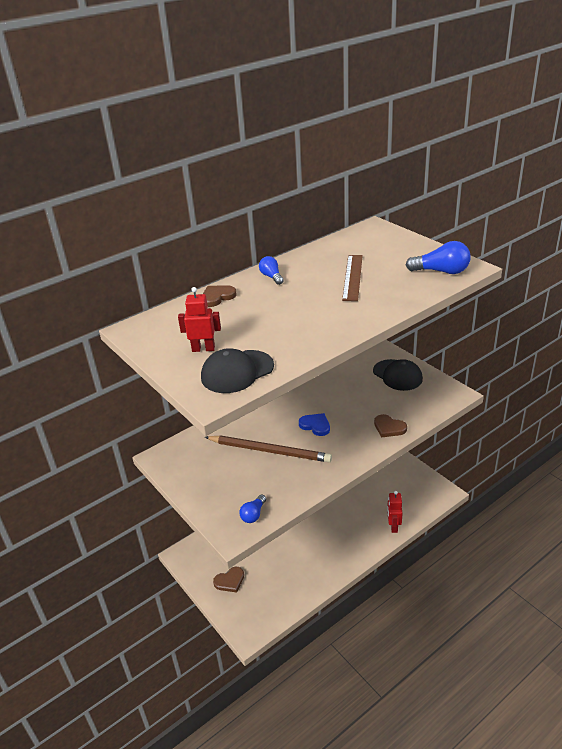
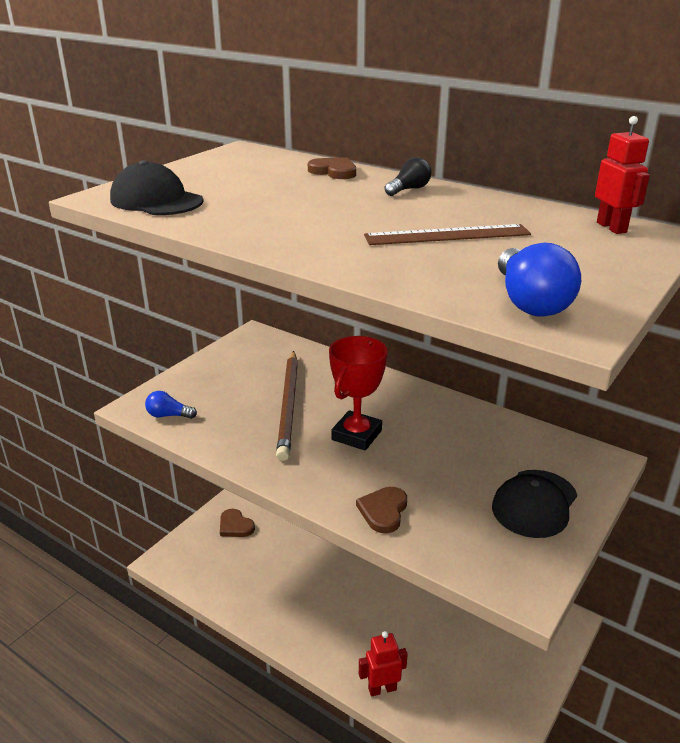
camera: 70 degrees right, 5 degrees down
(203, 349) = (206, 180): red robot -> red robot (612, 227)
(271, 277) = (409, 189): blue light bulb -> black light bulb
(315, 425) = (356, 435): blue heart -> red trophy

